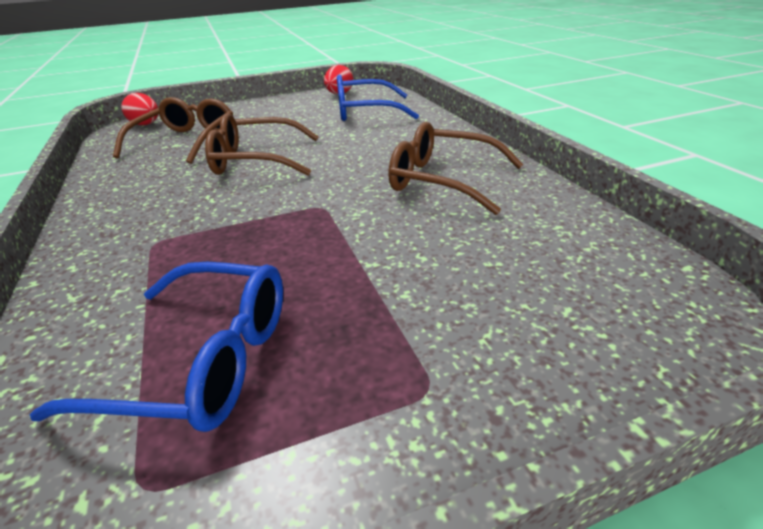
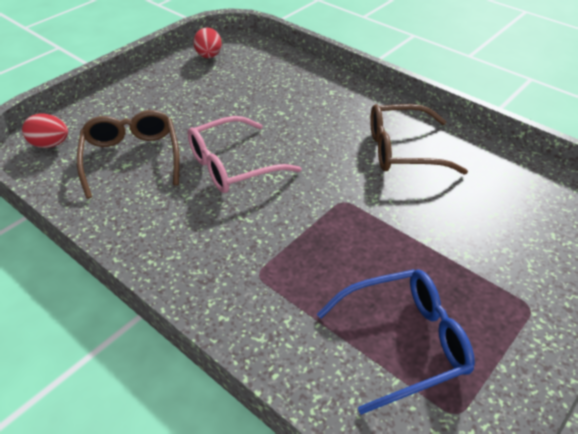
camera: 30 degrees left, 10 degrees up
(255, 160) = (232, 165): brown glasses -> pink glasses
(364, 112) = (261, 79): blue glasses -> none

